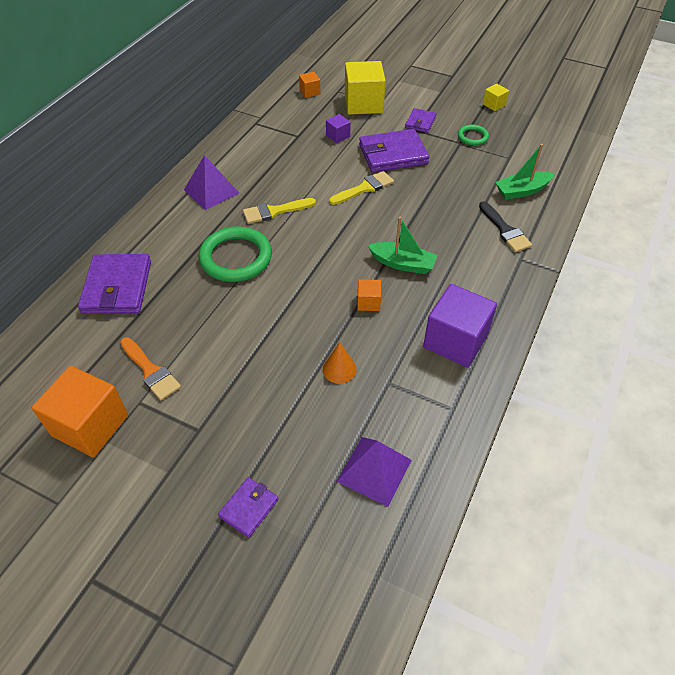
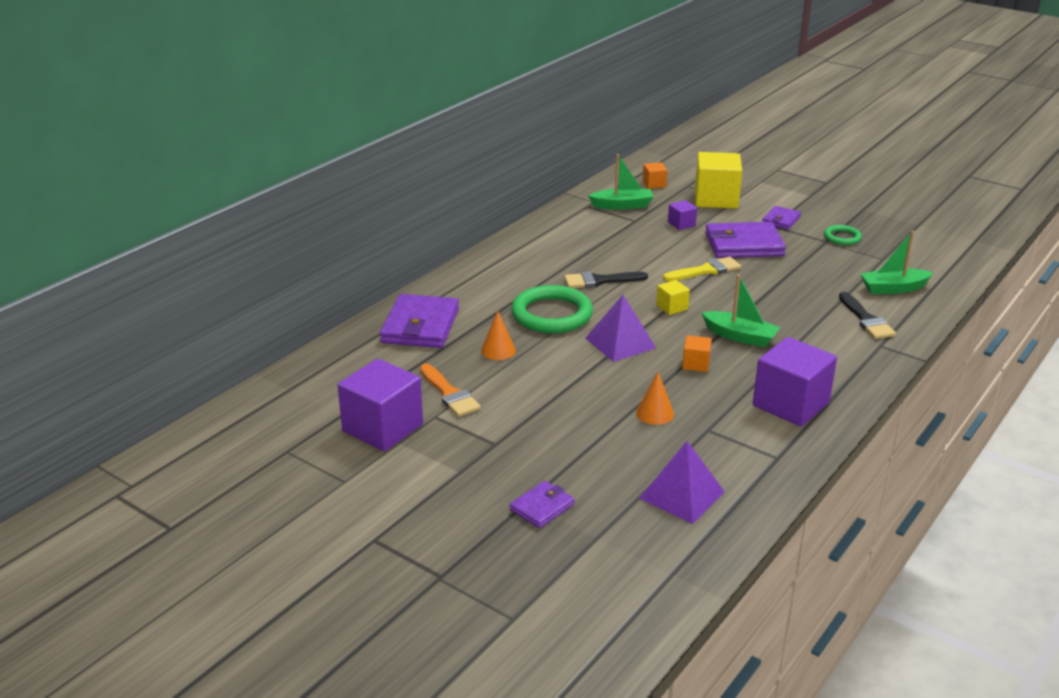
camera: 10 degrees right, 20 degrees down
(90, 425) = (383, 428): orange cube -> purple cube
(191, 309) = (498, 350): none -> orange cone
(211, 191) = (531, 258): purple pyramid -> purple pyramid (620, 342)
(274, 211) = (600, 281): yellow brush -> black brush
(285, 119) = (622, 205): none -> green boat
(494, 104) = (873, 211): yellow cube -> yellow cube (672, 307)

